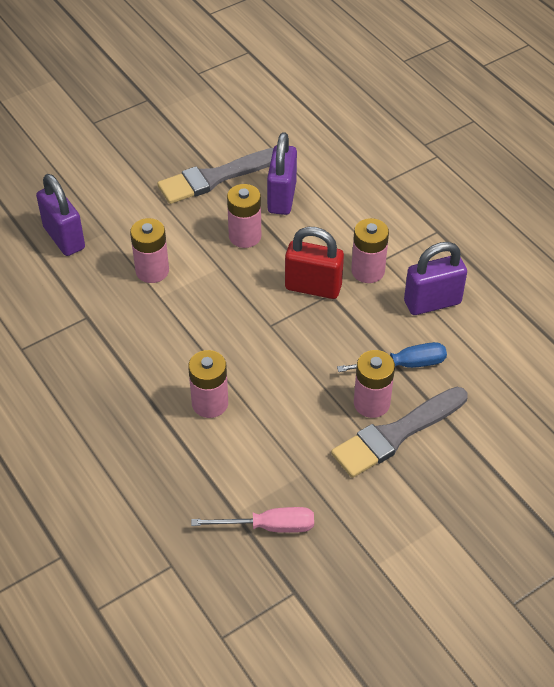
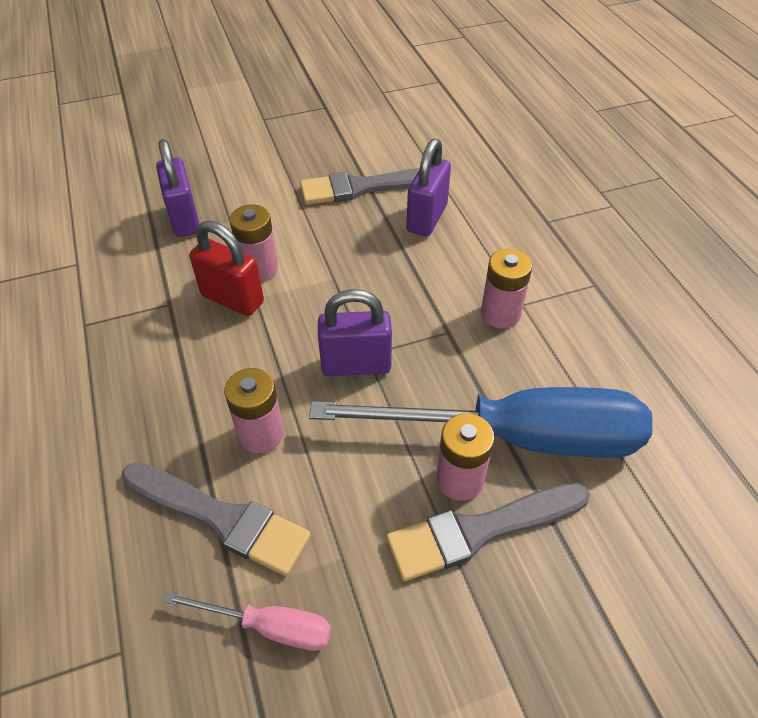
camera: 15 degrees right, 0 degrees up
(204, 467) = (220, 518): none -> grey brush
(245, 236) = (373, 251): pink battery -> none
(313, 287) = (430, 320): red padlock -> red padlock (232, 299)
(404, 365) = (515, 437): blue screwdriver -> blue screwdriver, size x2.29
(432, 302) = (569, 366): purple padlock -> purple padlock (356, 365)

